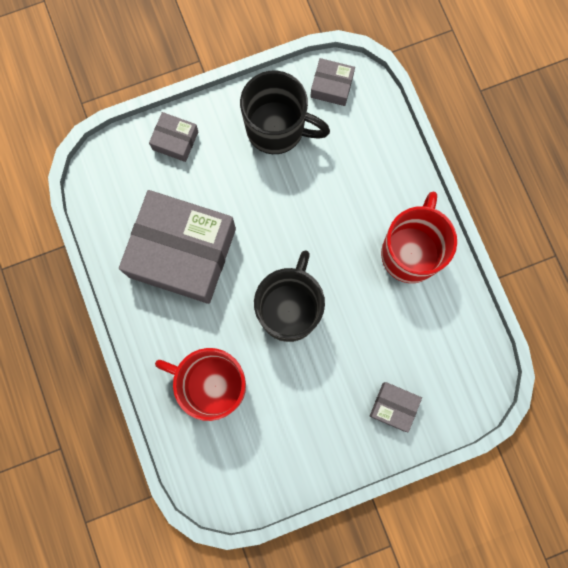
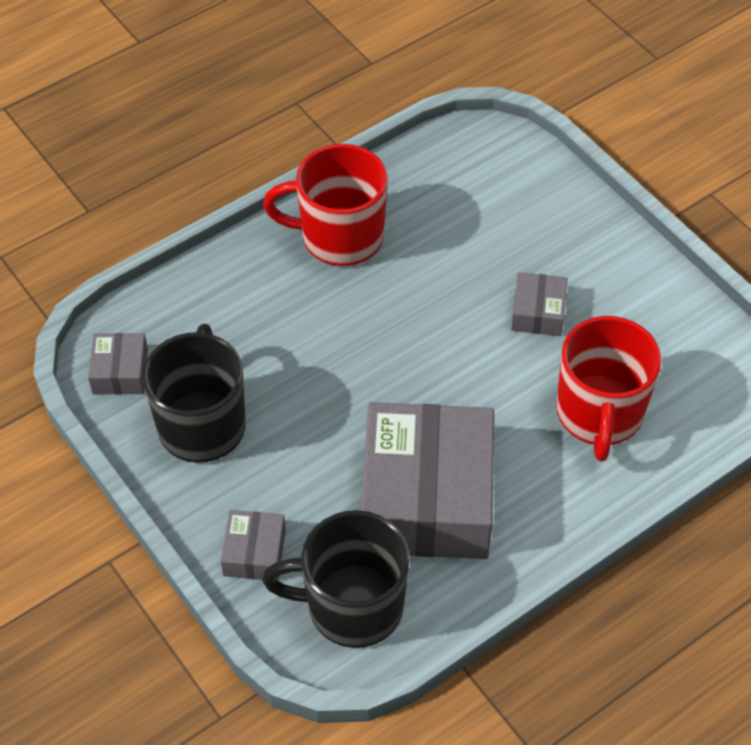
camera: 105 degrees left, 25 degrees down
(289, 309) = (463, 351): black mug -> black mug (352, 606)
(393, 407) = (546, 217): grey box -> grey box (538, 312)

